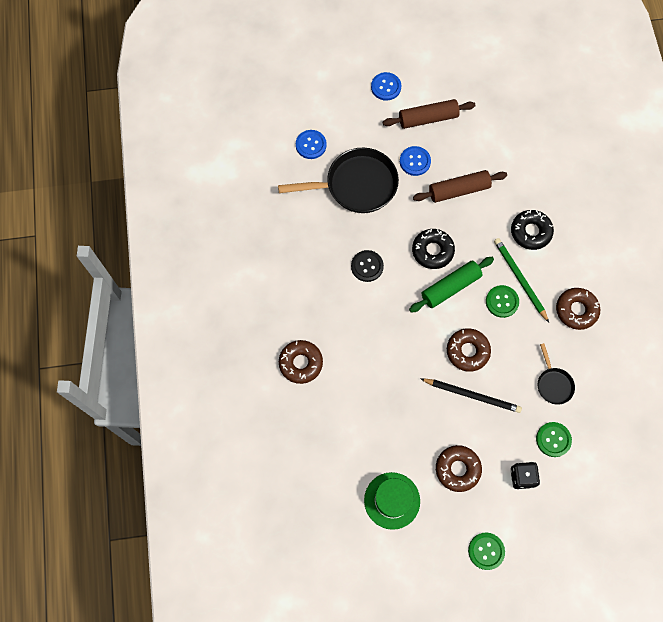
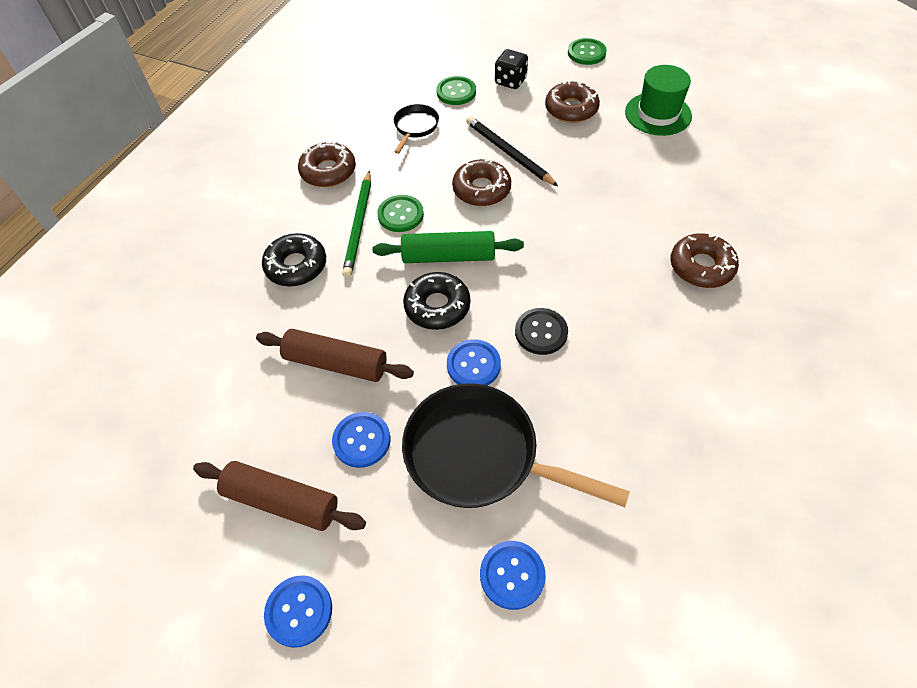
camera: 145 degrees left, 15 degrees down
(389, 228) = (473, 365): none -> blue button

